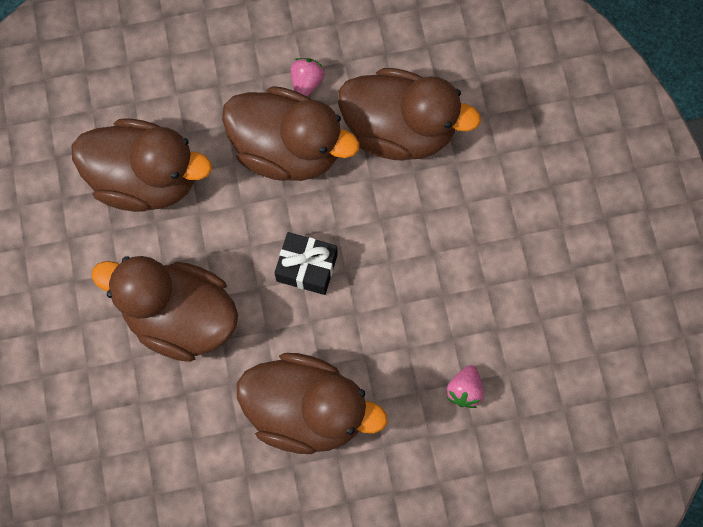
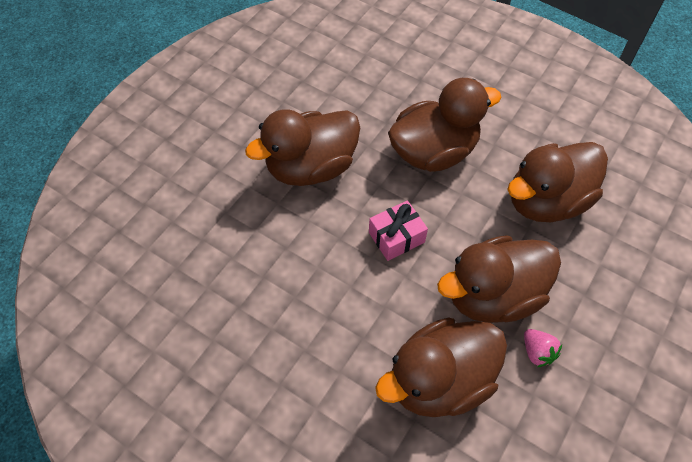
camera: 135 degrees right, 15 degrees down
(307, 268) = (396, 237): black gift -> pink gift
(464, 390) = (226, 254): pink strawberry -> none

